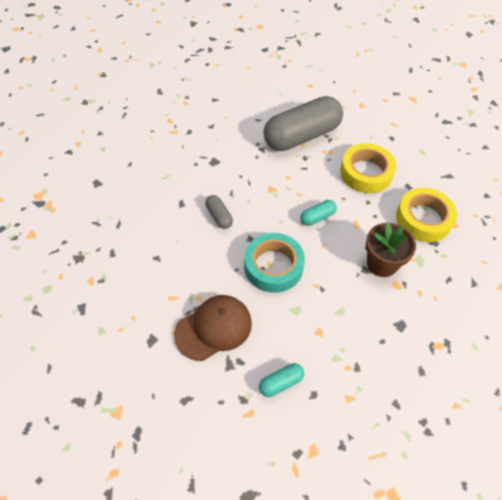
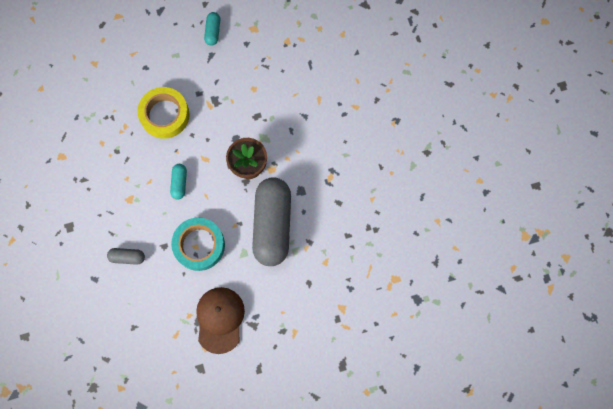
camera: 55 degrees left, 20 degrees up
(281, 383) = (288, 299): turquoise capsule -> turquoise capsule (213, 31)
(301, 136) = (92, 137): grey capsule -> grey capsule (272, 225)
(423, 219) = (234, 107): yellow tape -> none

